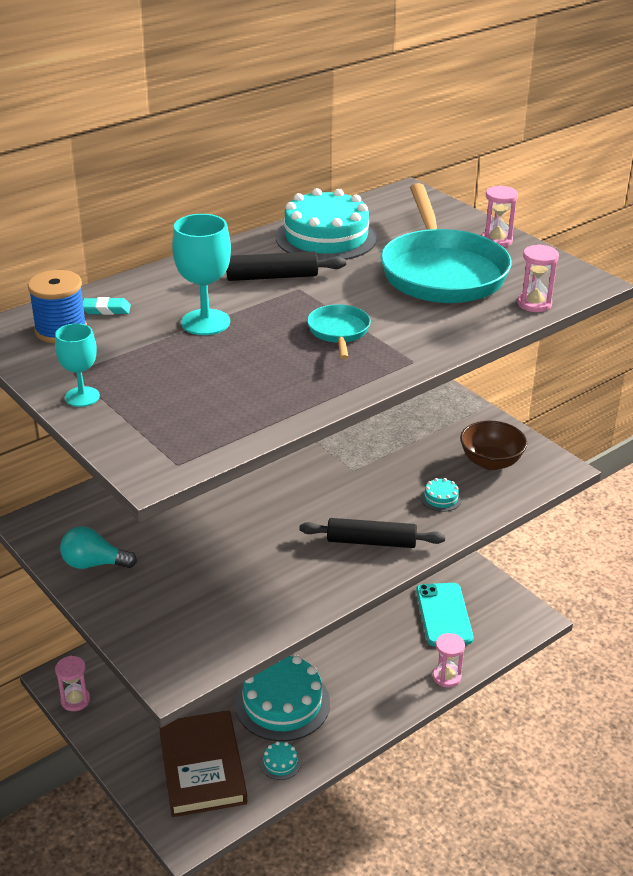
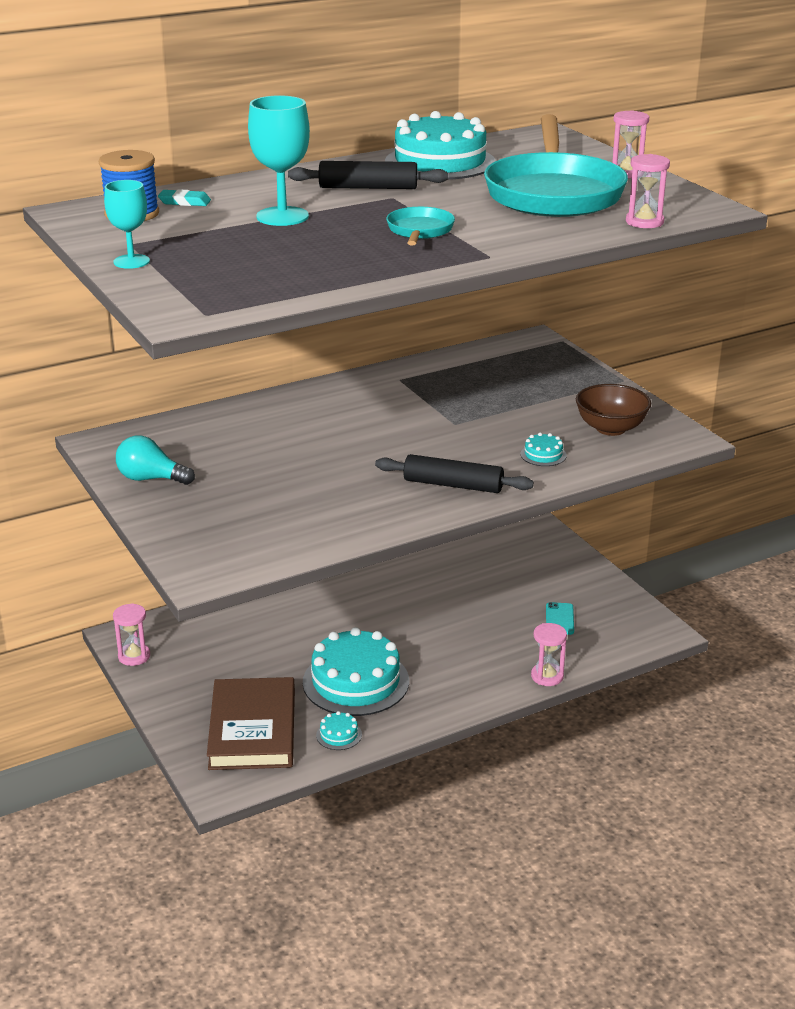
camera: 10 degrees right, 5 degrees down
(443, 615) = (559, 619): turquoise phone -> turquoise phone, size x0.53

